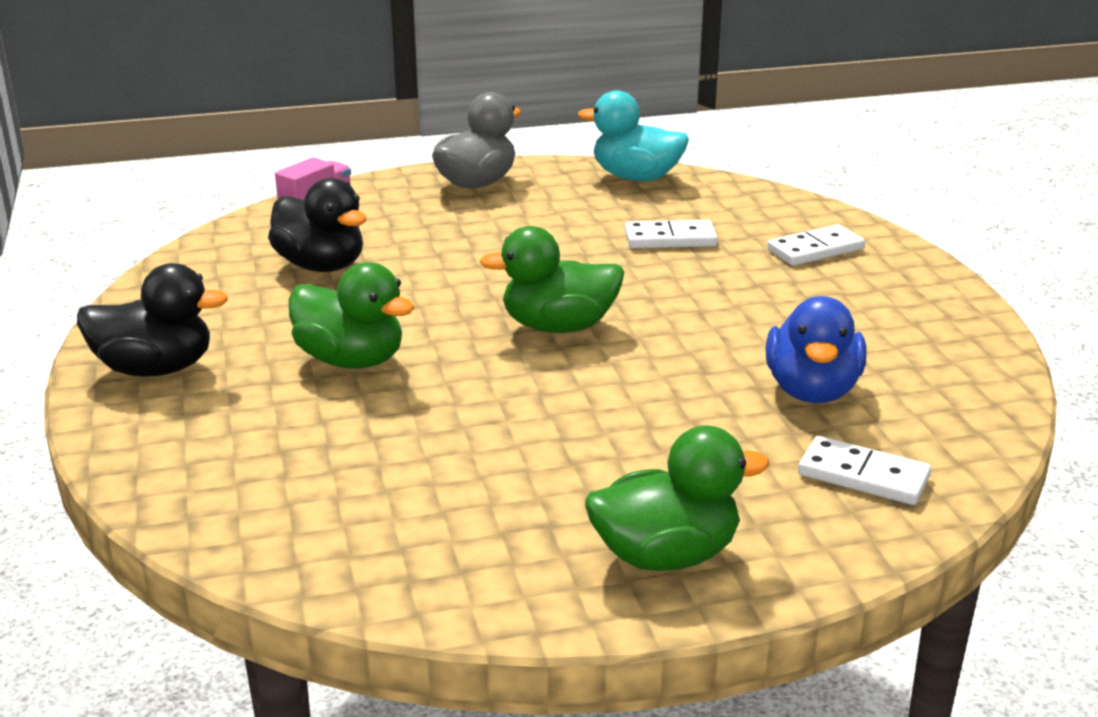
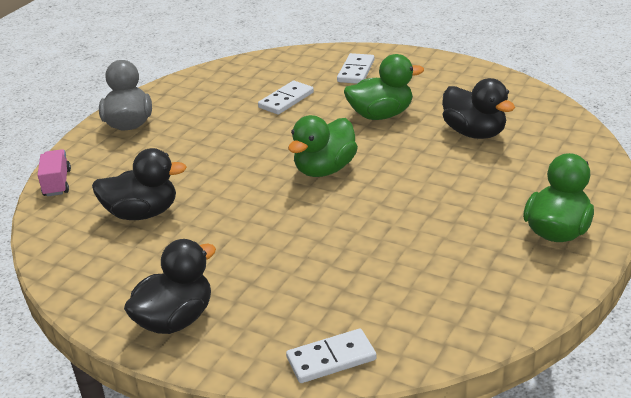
camera: 45 degrees left, 5 degrees up
(351, 360) = (266, 246): green duck -> green duck (381, 115)
(636, 177) = (206, 78): turquoise duck -> none
(812, 390) = (474, 133): blue duck -> black duck
(863, 476) = (554, 155): white domino -> white domino (331, 359)

